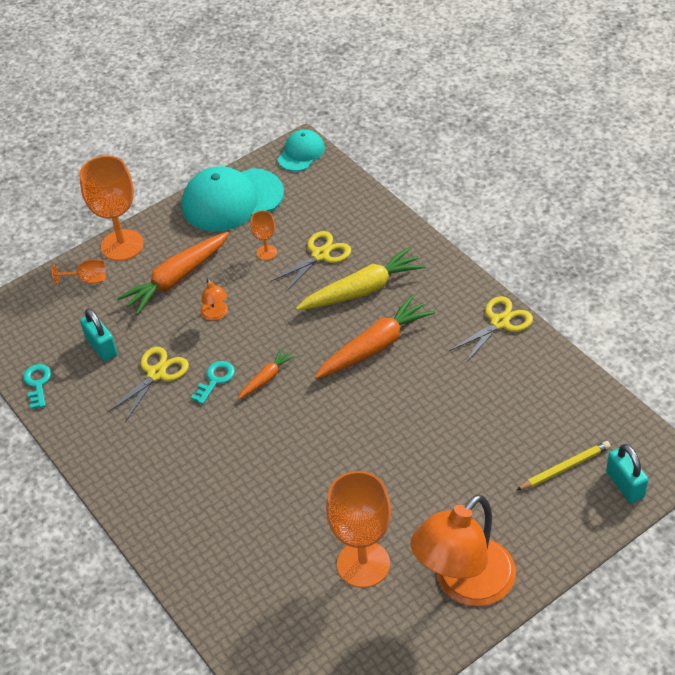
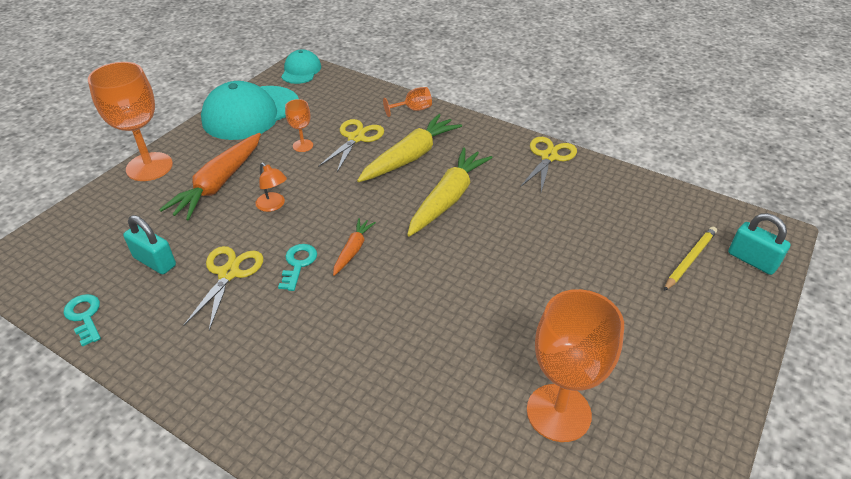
camera: 25 degrees left, 5 degrees down
(87, 280) = (119, 203): orange goblet -> orange goblet (413, 109)
(375, 346) = (448, 198): orange carrot -> yellow carrot
(464, 584) = (678, 401): orange lamp -> none

